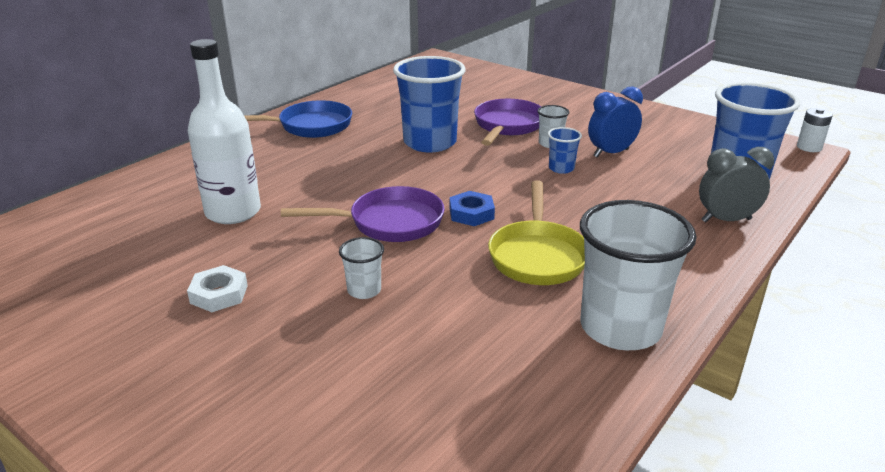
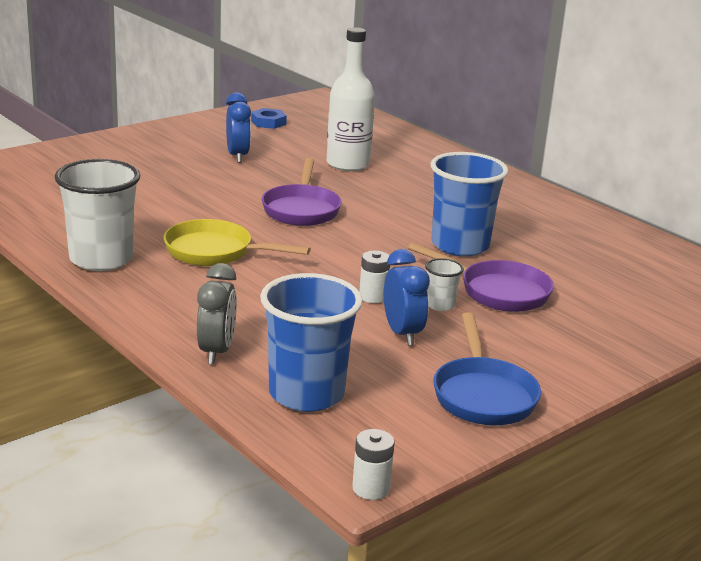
camera: 100 degrees right, 5 degrees down
(219, 294) = (237, 156): white nut -> blue clock
(309, 126) = (516, 200): blue pan -> blue pan (483, 395)
(364, 290) = (211, 192): white cup -> none
(471, 213) = (299, 240): blue nut -> blue nut (268, 122)
(561, 168) = (373, 297): blue cup -> white battery

